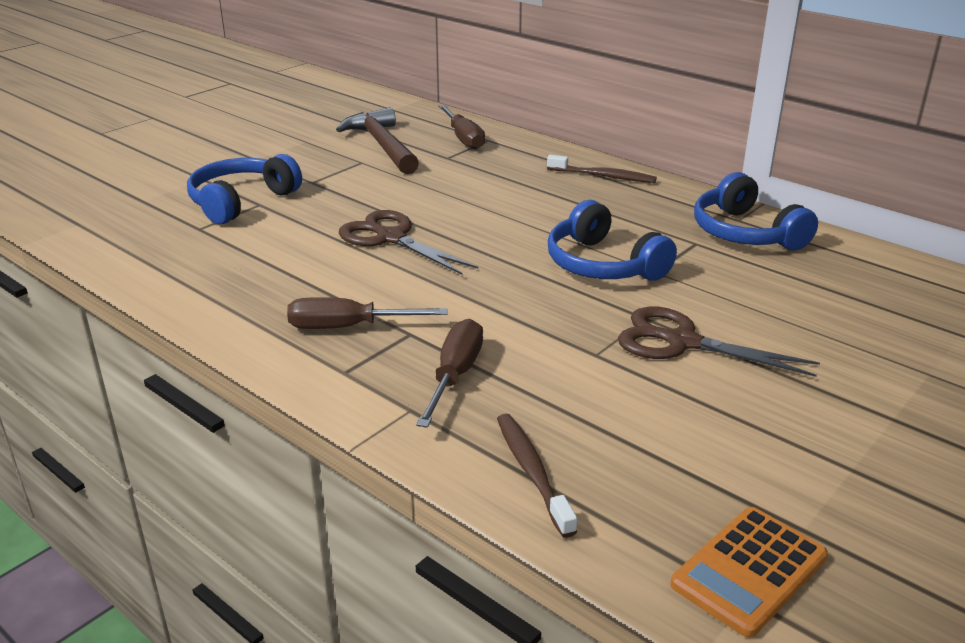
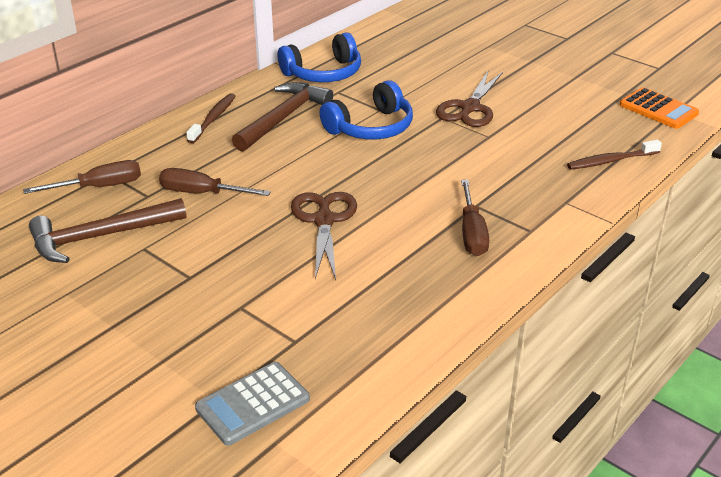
camera: 90 degrees left, 5 degrees up
(128, 214) = (253, 404): none -> grey calculator
(241, 201) = (232, 320): blue headphones -> none
(391, 238) = (324, 221): brown scissors -> brown scissors turned 135 degrees clockwise
(455, 375) = (524, 186): brown screwdriver -> brown screwdriver (201, 193)
(614, 212) = (284, 118): none -> brown hammer

